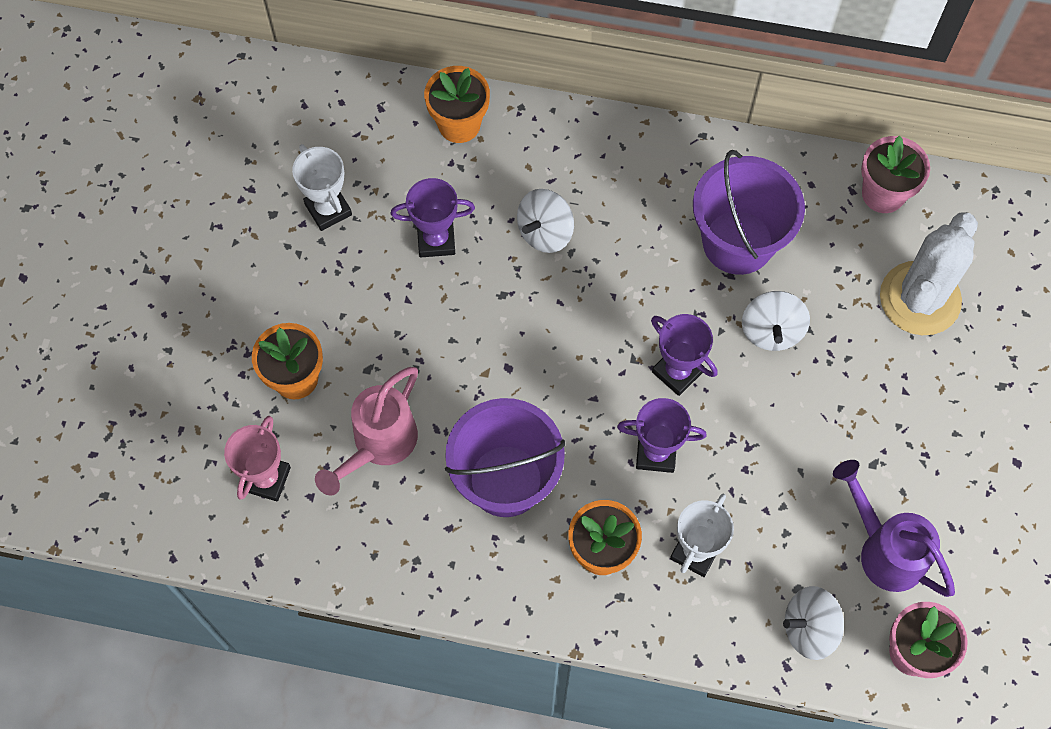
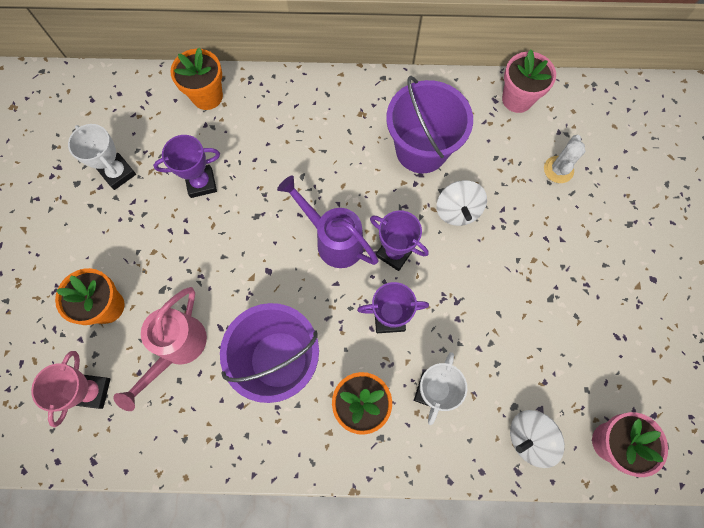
camera: 10 degrees left, 5 degrees up
(545, 232) = (281, 164): white spinning top -> none
(884, 549) = (572, 363): purple watering can -> purple watering can (333, 239)
(920, 299) = (558, 169): white cactus -> white cactus, size x0.51

